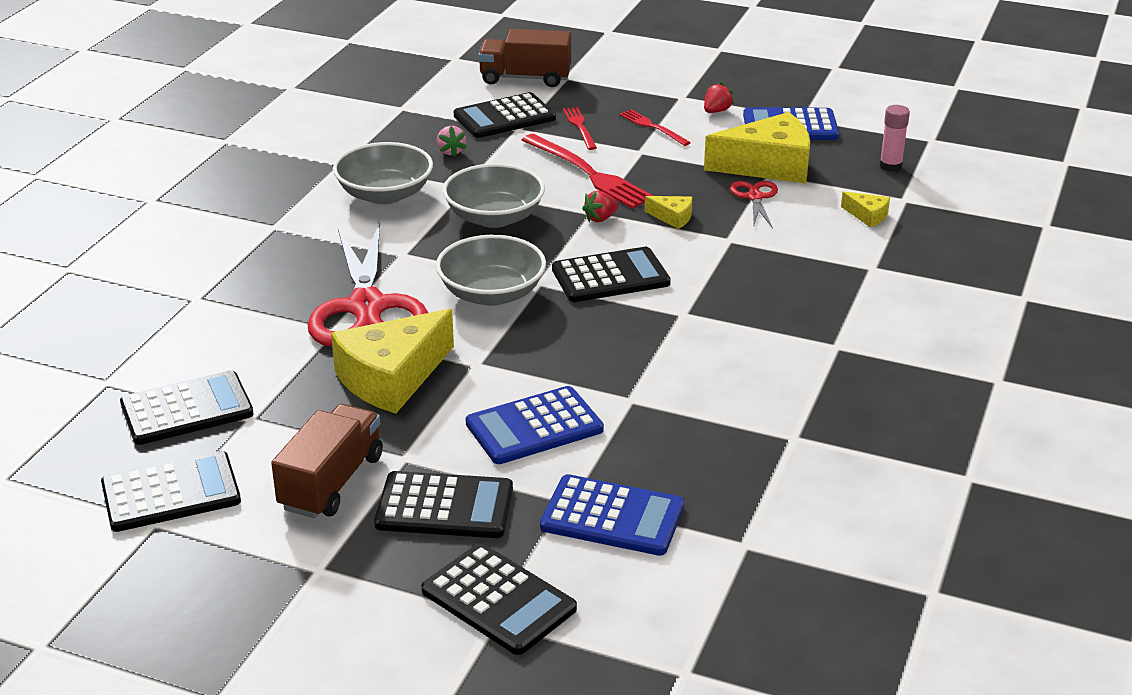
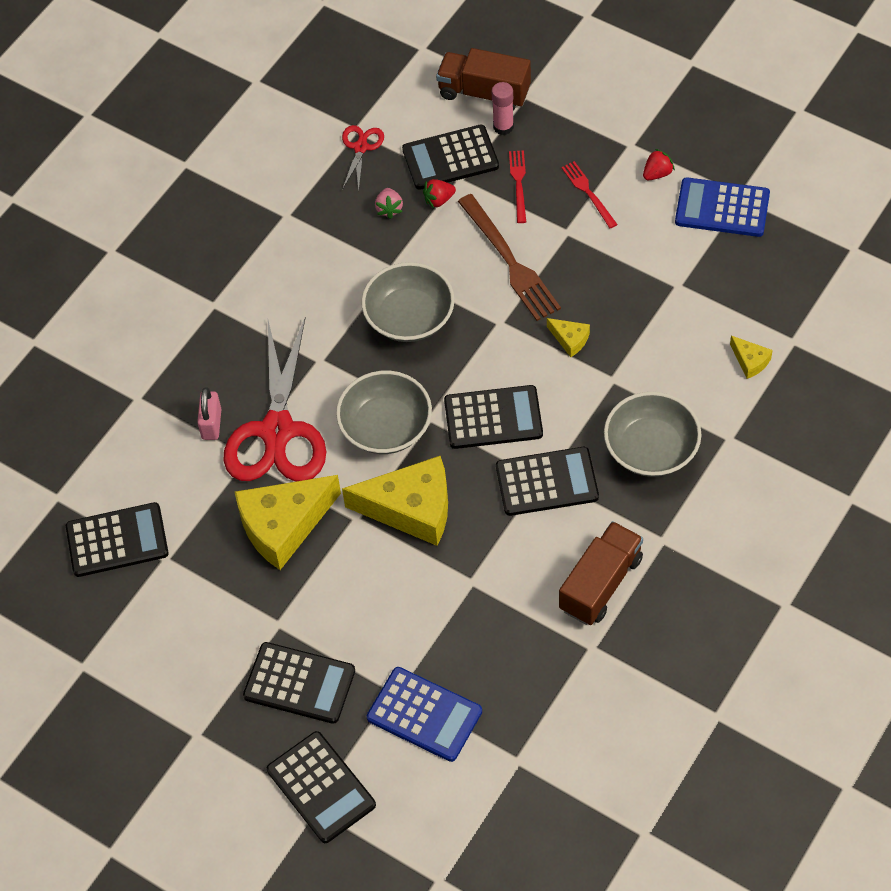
camera: 15 degrees right, 25 degrees up
(171, 493) = (97, 636): black calculator -> black calculator (547, 482)
(288, 309) = (211, 424): none -> pink padlock
(331, 482) = (218, 643): brown truck -> brown truck (600, 584)
(385, 194) = (318, 269): grey bowl -> grey bowl (651, 449)
(534, 427) = (386, 603): blue calculator -> none
(588, 173) = (509, 261): red fork -> brown fork
(600, 218) = (504, 332): red strawberry -> red strawberry (438, 200)
(755, 197) = (654, 319): red scissors -> red scissors (361, 147)
(768, 166) = (681, 271): yellow cheese -> yellow cheese (411, 509)
(890, 166) = (798, 287): pink glue stick -> pink glue stick (503, 127)

